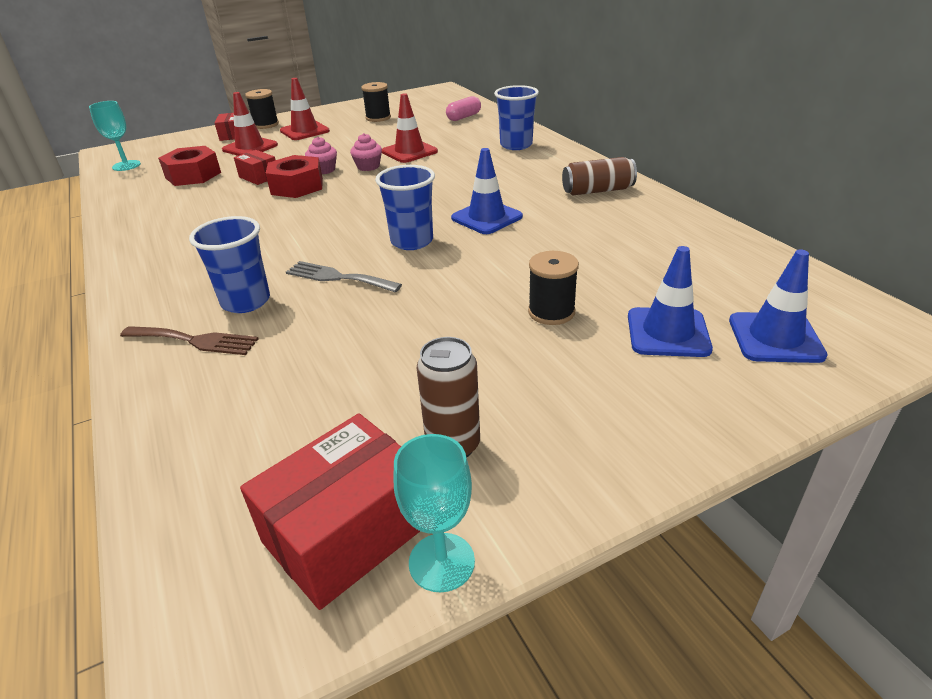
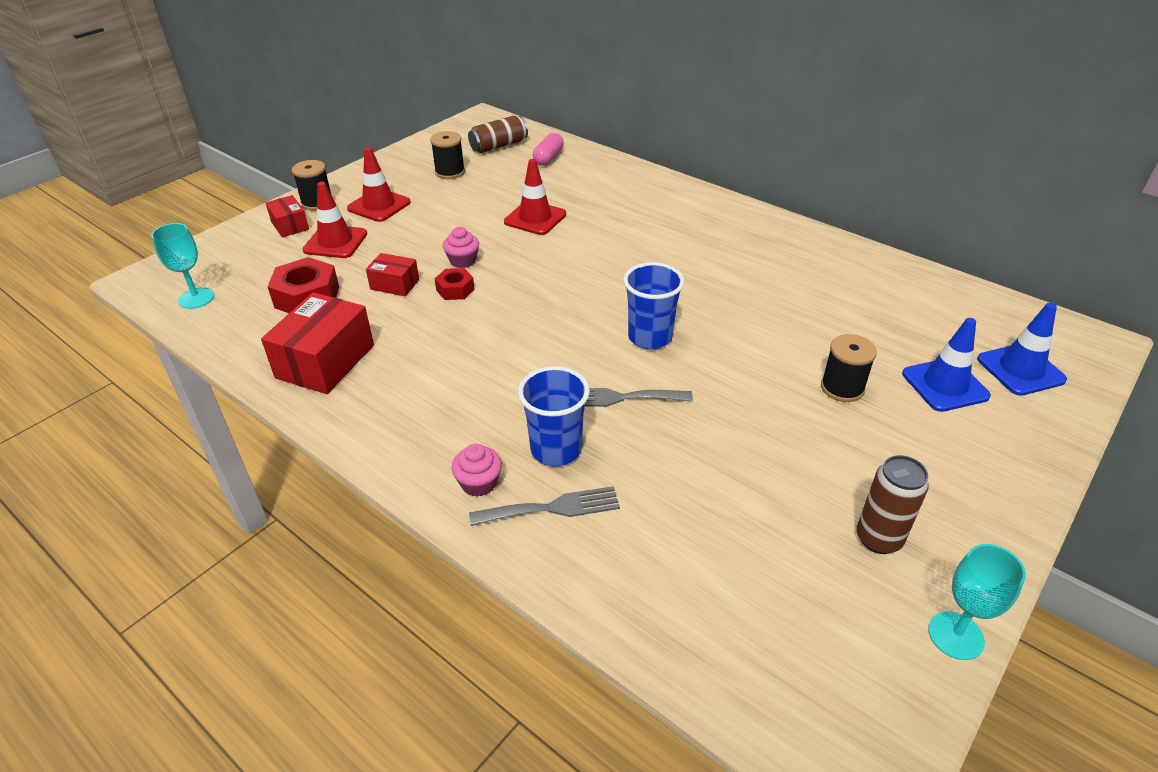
camera: 25 degrees left, 5 degrees up
(194, 340) = (552, 508): brown fork -> grey fork
(297, 186) = (455, 289): red nut -> red nut, size x0.58
(347, 532) = (871, 639): red box -> red box (325, 361)
(368, 166) = (509, 247): pink cupcake -> pink cupcake (479, 483)
(486, 217) = (694, 293): blue traffic cone -> none
(516, 145) = (640, 191): blue cup -> none
(597, 191) = (767, 239): brown can -> brown can (499, 146)

